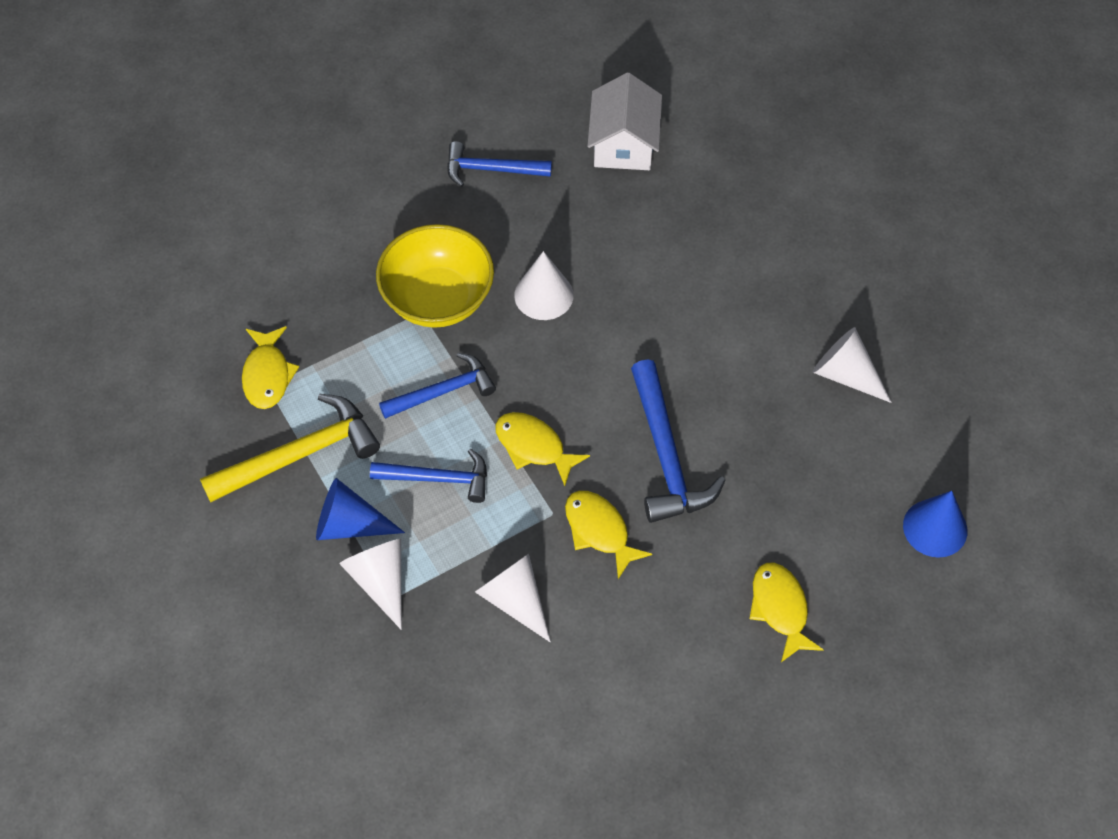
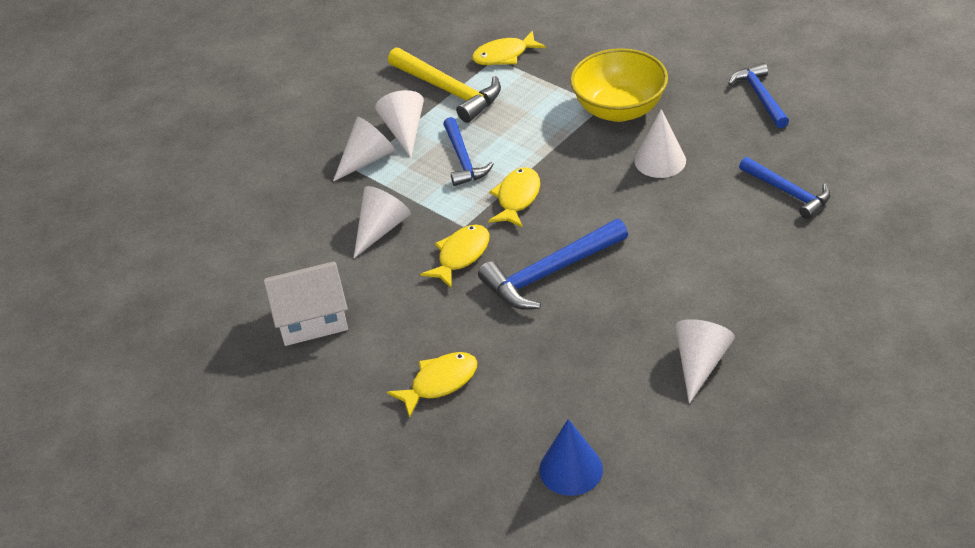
camera: 75 degrees right, 15 degrees down
(349, 525) = (404, 131): blue cone -> white cone
(443, 391) = (539, 138): blue hammer -> blue hammer (788, 192)
(624, 143) = (846, 157): white house -> white house (311, 318)

